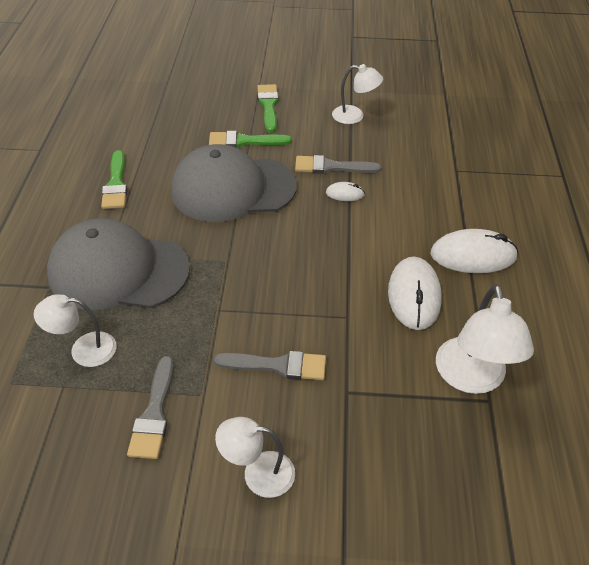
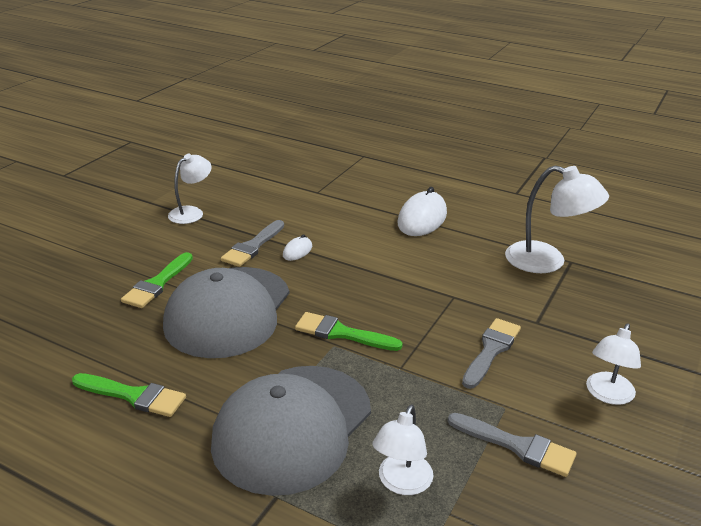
camera: 65 degrees left, 15 degrees down
(268, 105) = (115, 253): green brush -> green brush (341, 333)
(414, 296) = (449, 258): white mouse -> none

